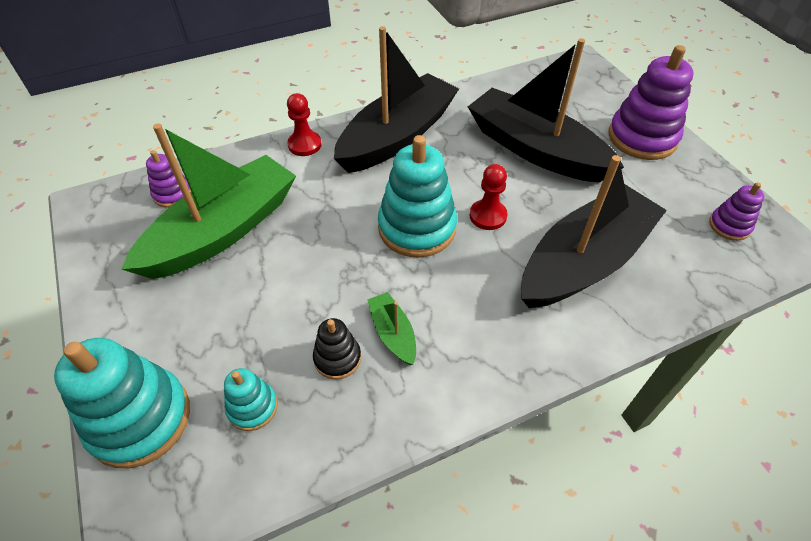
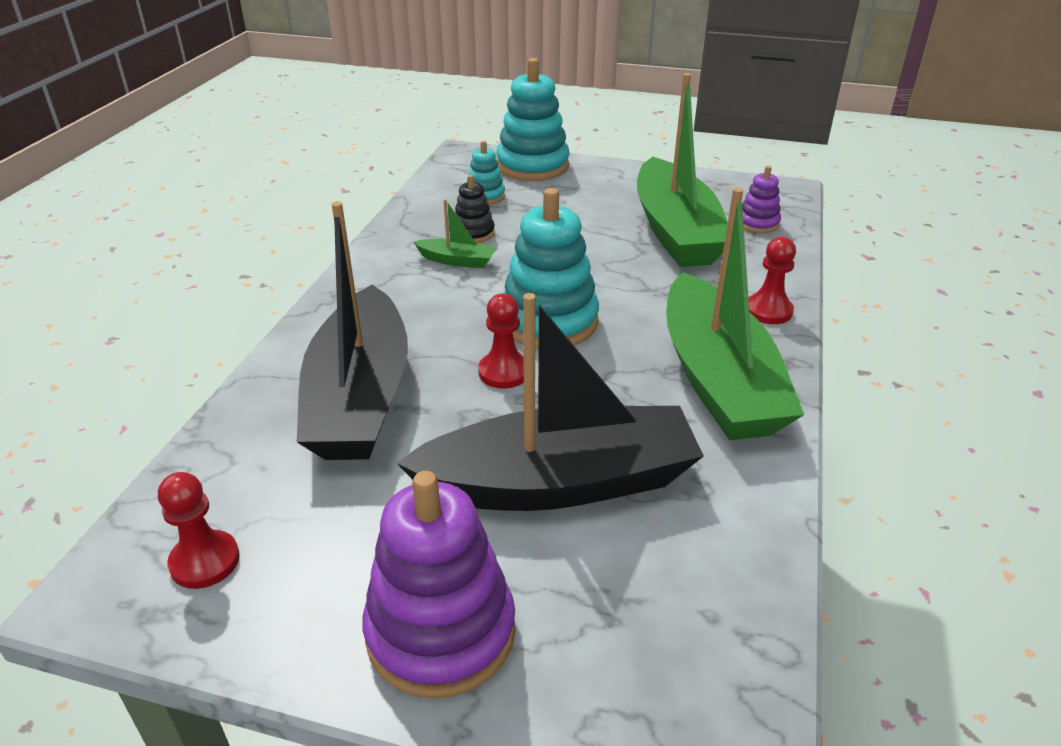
camera: 130 degrees right, 15 degrees down
(397, 136) = (718, 379): black boat -> green boat
(729, 226) = (205, 561): purple stacking toy -> red pawn

